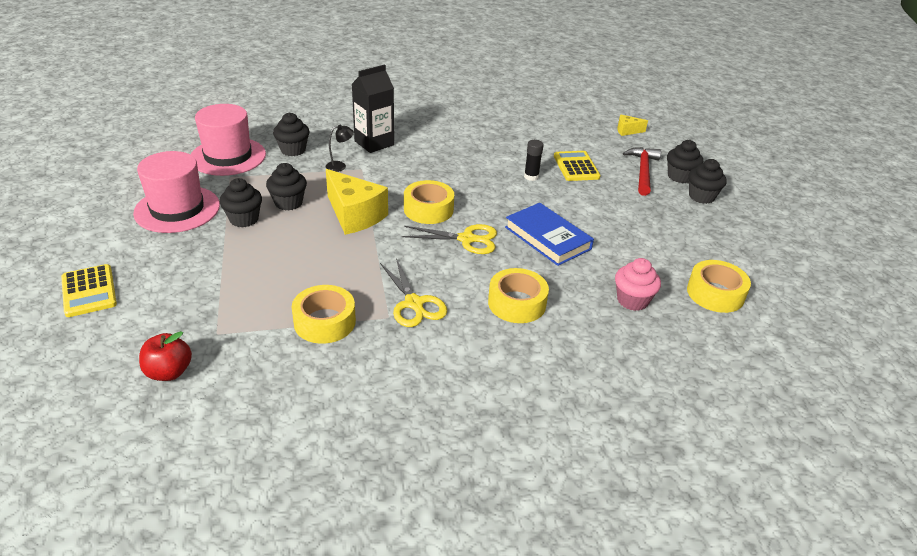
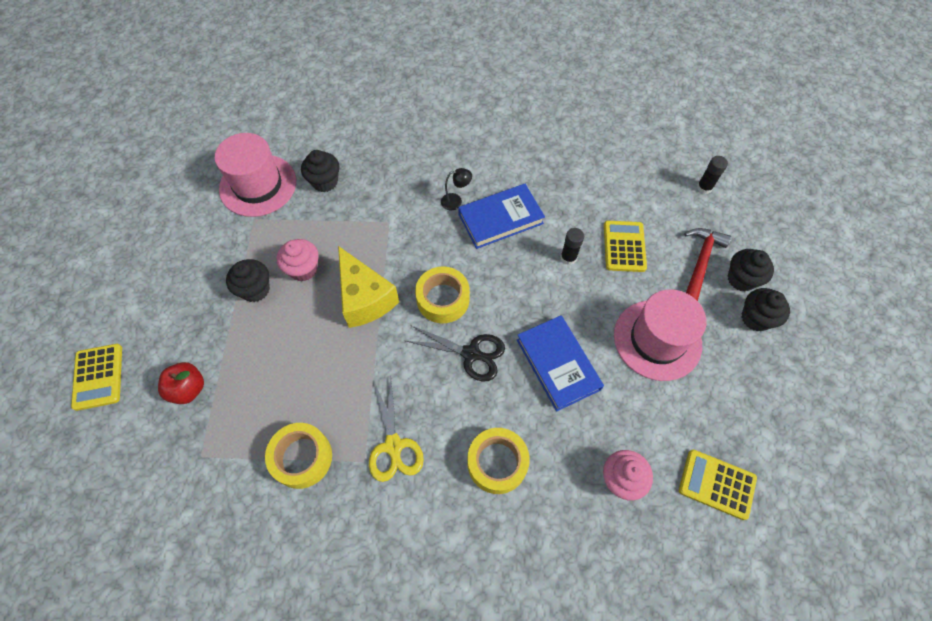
camera: 15 degrees right, 25 degrees up
(169, 372) = (150, 502): red apple -> red apple (188, 389)
(177, 209) = (195, 265): pink hat -> pink hat (657, 339)
(288, 203) = (303, 269): black cupcake -> pink cupcake
(340, 166) = (367, 214): black lamp -> black lamp (456, 201)
(374, 143) = (411, 179): black carton -> none
(463, 159) = (500, 219): none -> blue book
(466, 239) = (471, 354): yellow scissors -> black scissors
(627, 131) = (704, 188): yellow cheese -> black glue stick
(715, 293) = (716, 484): yellow tape -> yellow calculator

